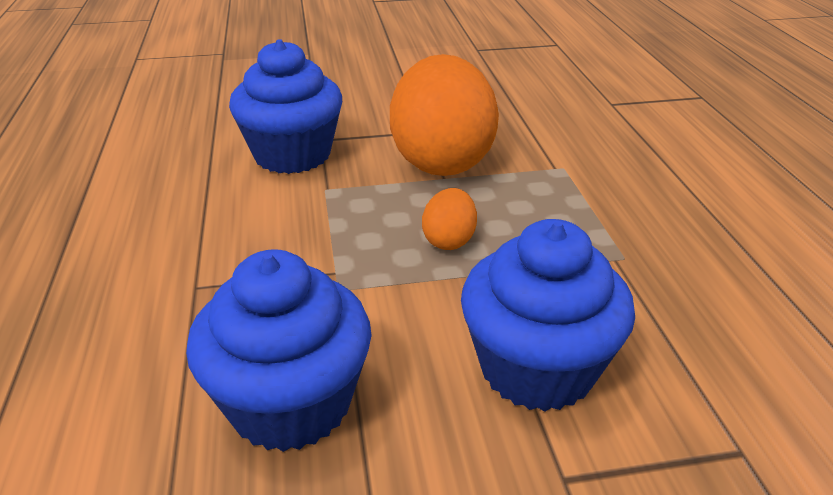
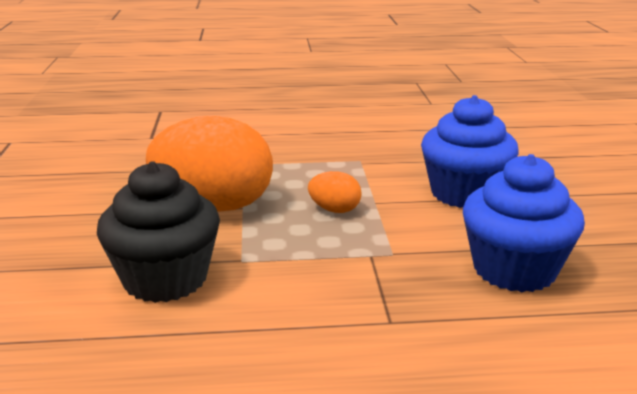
camera: 85 degrees left, 10 degrees down
(292, 155) = (165, 279): blue cupcake -> black cupcake

